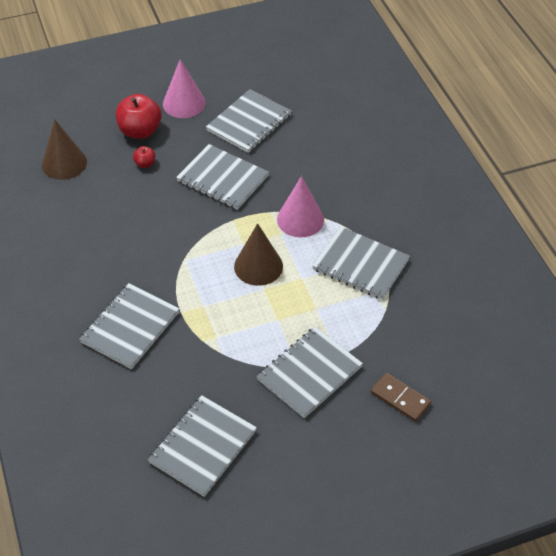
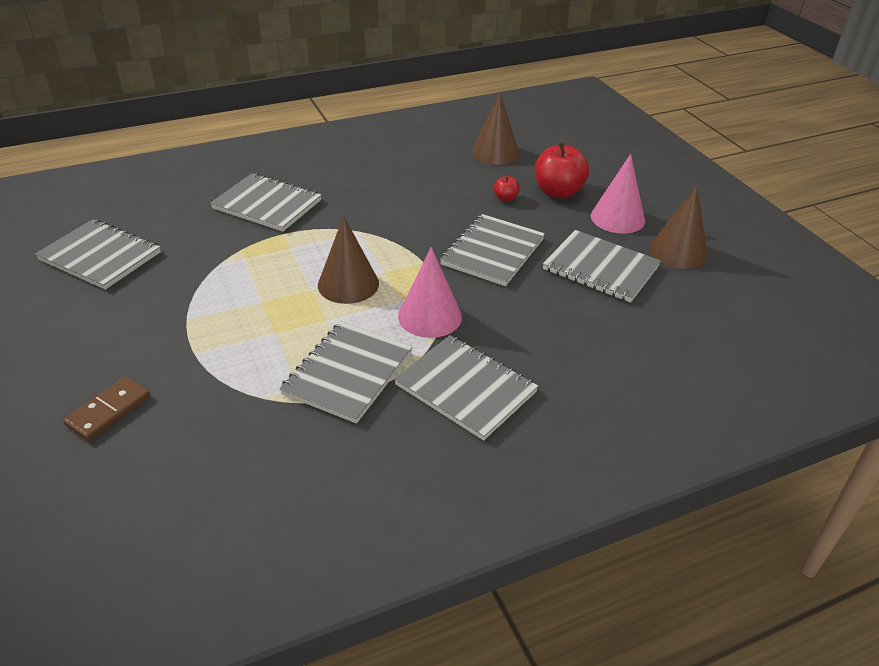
camera: 85 degrees right, 10 degrees down
(232, 80) = (678, 251): none -> brown cone
(309, 373) = (173, 329): grey notebook -> grey notebook (465, 388)

